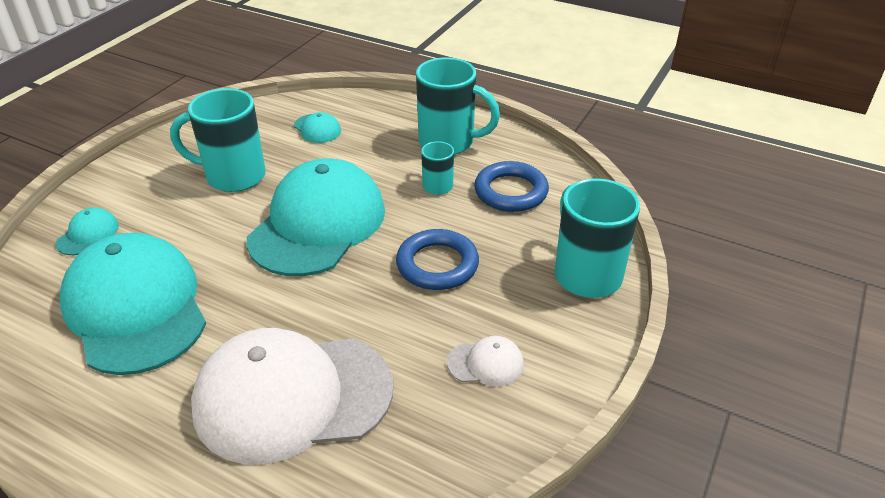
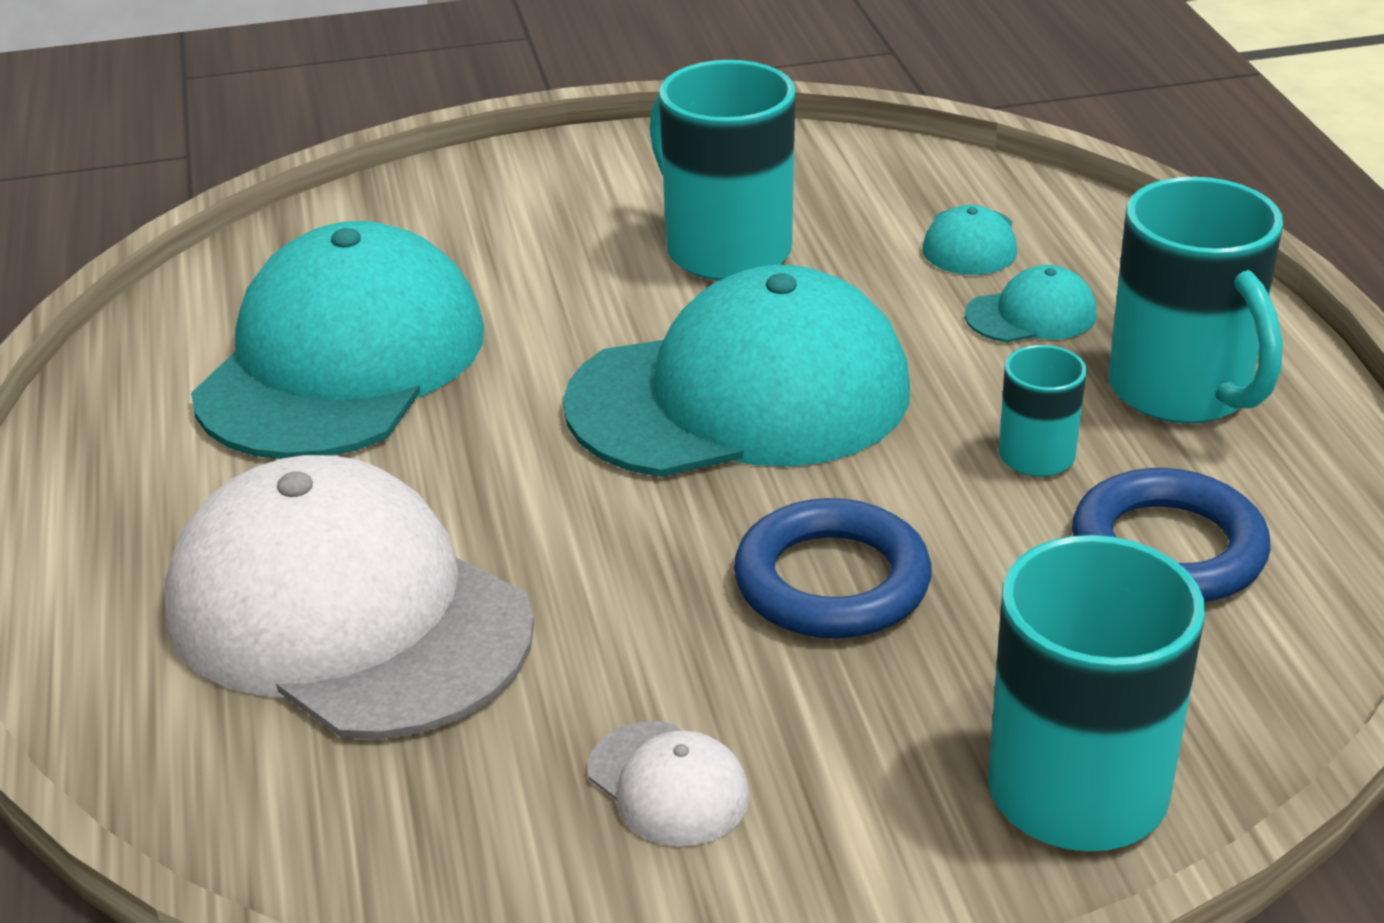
camera: 50 degrees right, 5 degrees down
(88, 234) = (424, 226): turquoise cap -> turquoise cap (1031, 315)

